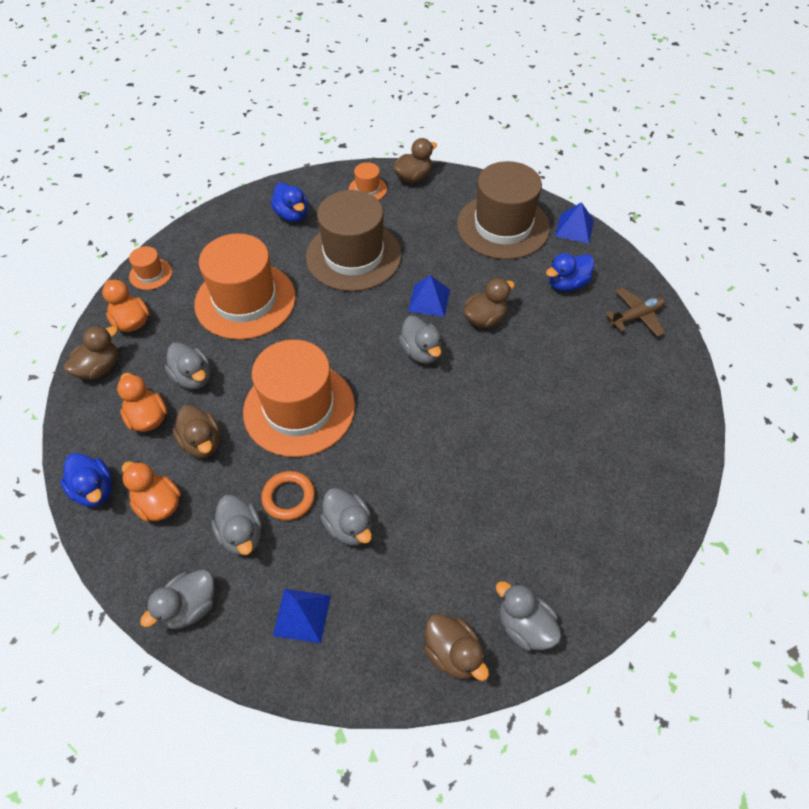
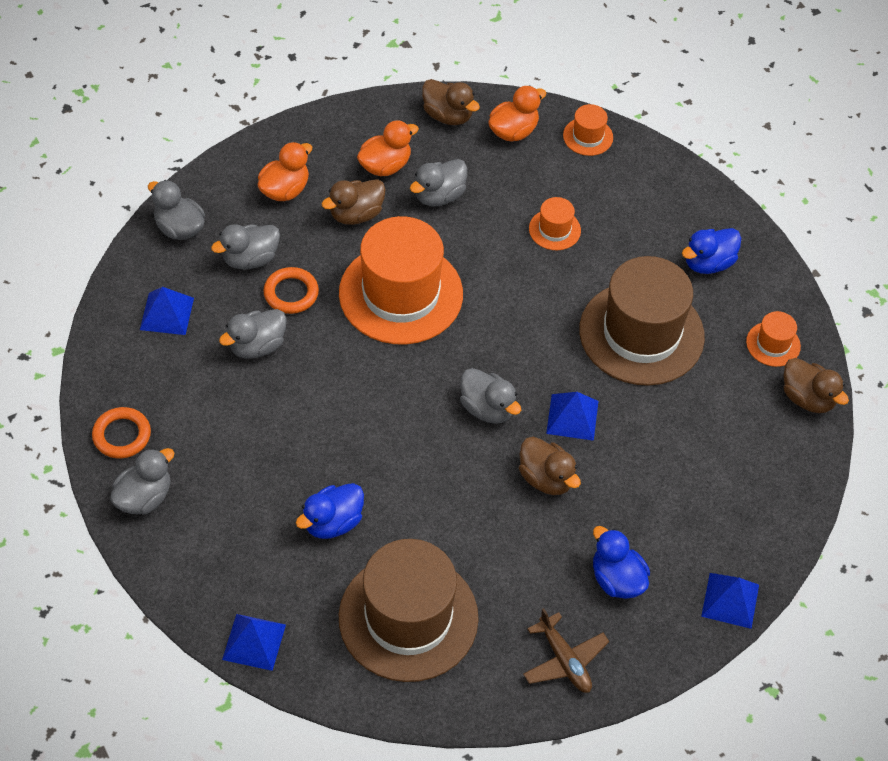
camera: 85 degrees right, 0 degrees up
(94, 490) = (301, 139): blue duck -> blue duck (332, 522)
(245, 300) = (554, 229): orange hat -> orange hat, size x0.43
(421, 352) = (487, 408): grey duck -> grey duck turned 105 degrees counterclockwise
(453, 653) = (122, 435): brown duck -> orange ring
(503, 226) = (721, 507): brown hat -> brown hat (408, 617)
(661, 523) = (254, 642): none -> blue pyramid

